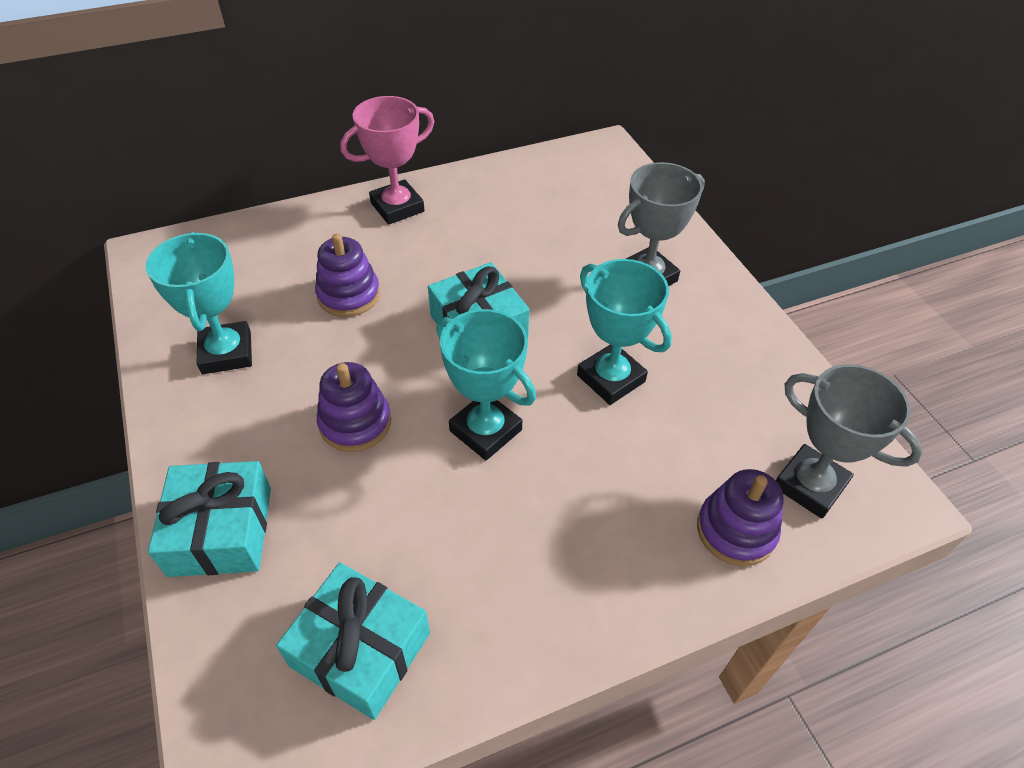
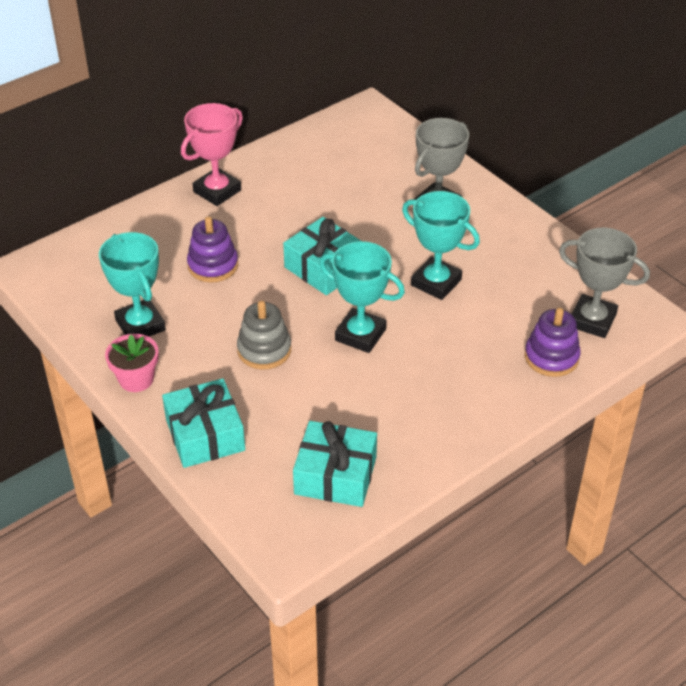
camera: 15 degrees left, 5 degrees down
(182, 425) = (136, 379): none -> pink flower pot
(355, 423) = (264, 350): purple stacking toy -> grey stacking toy

